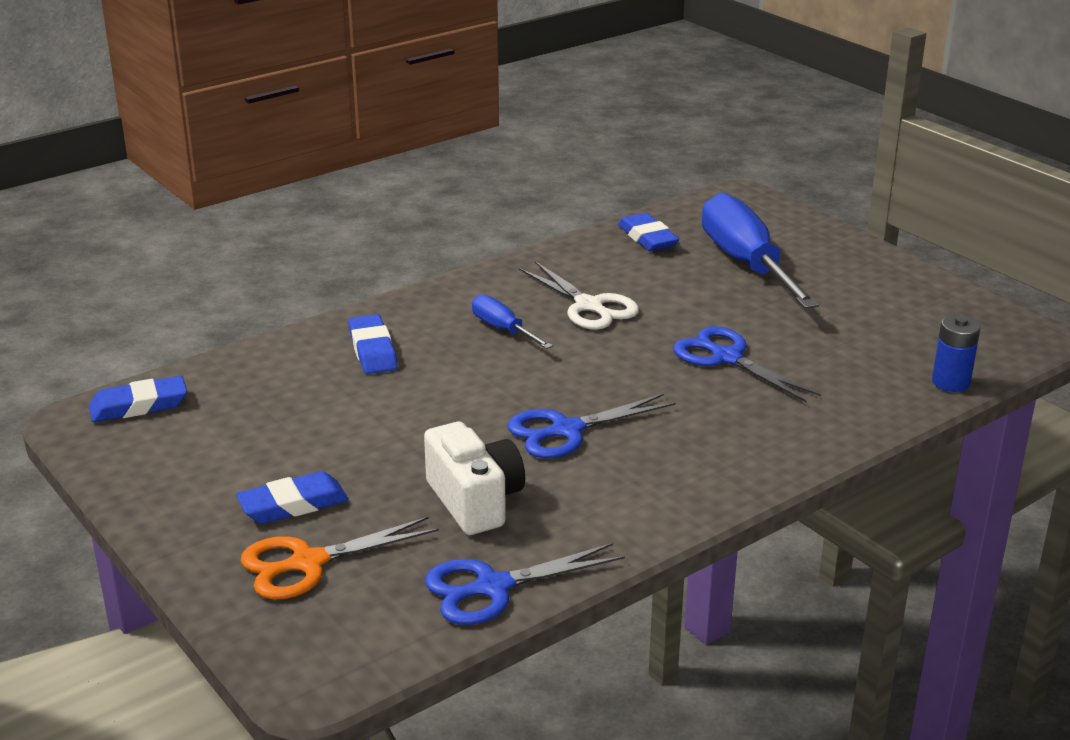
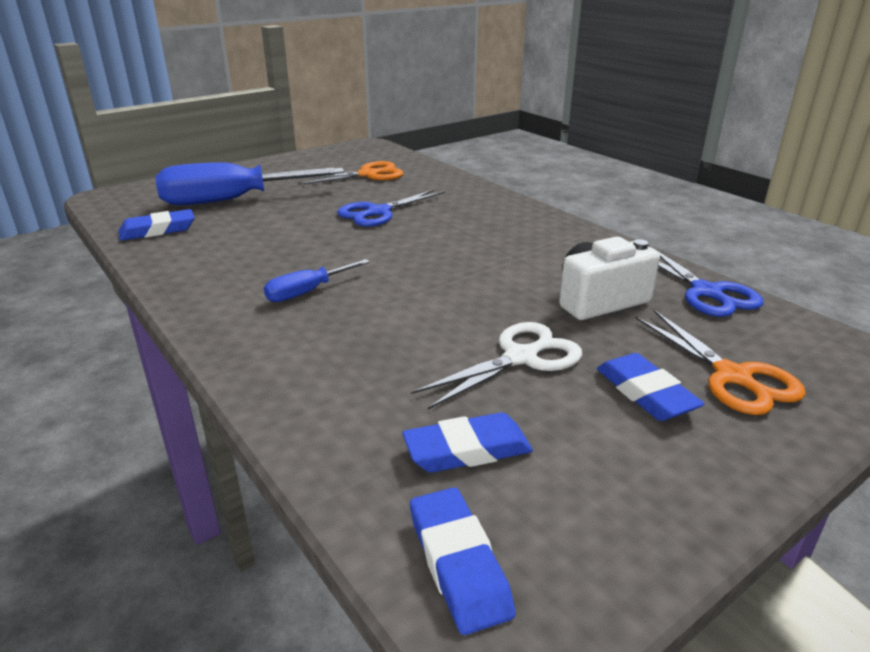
camera: 90 degrees left, 0 degrees up
(373, 350) = (331, 363): blue eraser -> blue eraser (467, 450)
(566, 430) = (485, 265): blue scissors -> none
(589, 306) = (276, 255): white scissors -> white scissors (520, 358)
(877, 344) = (368, 175): none -> orange scissors
(950, 382) = (417, 163): blue battery -> none

